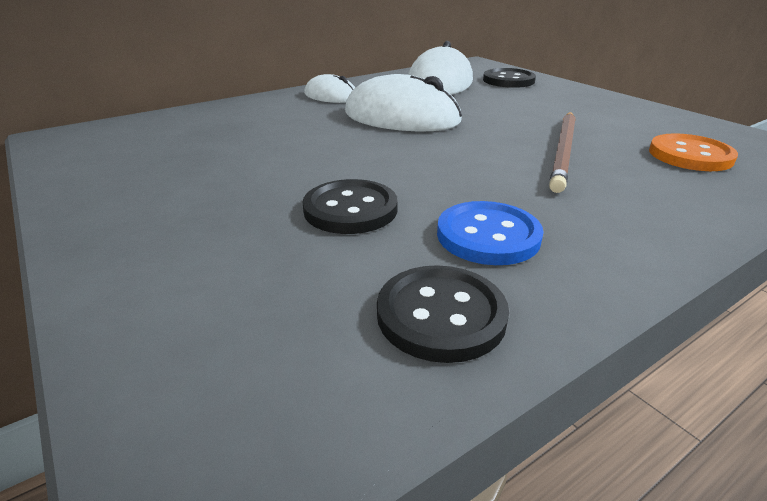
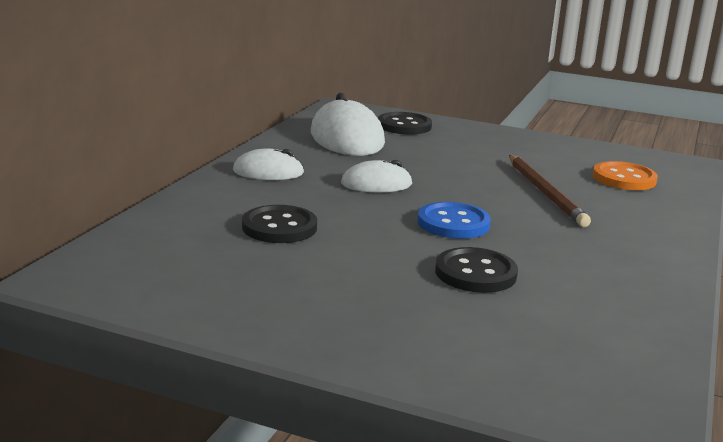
camera: 35 degrees left, 10 degrees down
(401, 117) = (376, 184): white mouse -> white mouse, size x0.57
(441, 315) = (628, 319): black button -> black button (279, 227)
(488, 236) = (586, 267): blue button -> blue button (453, 223)

